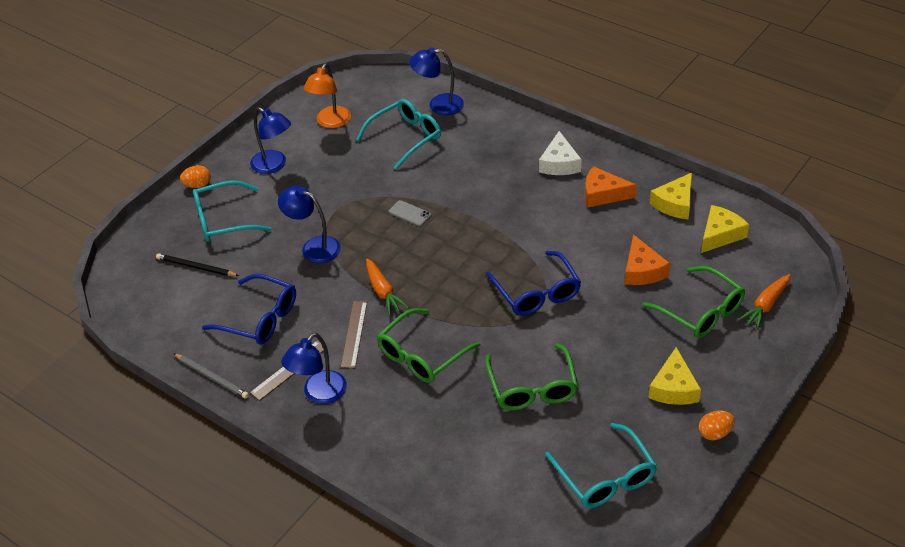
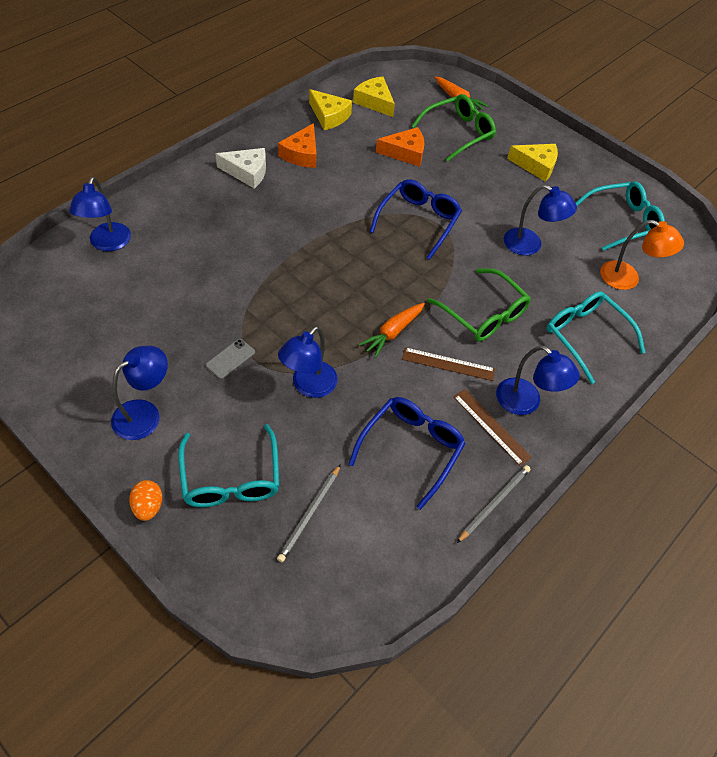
camera: 90 degrees left, 10 degrees up
(196, 267) = (310, 514): black pencil -> grey pencil
(330, 122) = (86, 346): orange lamp -> orange lamp (627, 279)
(383, 291) = (393, 332): orange carrot -> orange carrot turned 150 degrees clockwise
(406, 137) = (151, 279): turquoise glasses -> turquoise glasses (585, 336)
(409, 213) = (281, 294): grey phone -> grey phone (230, 359)
(532, 388) = (530, 245): green glasses -> blue lamp
(537, 293) = (418, 221): blue glasses -> blue glasses turned 45 degrees counterclockwise
(715, 433) = (581, 156): orange egg -> none

